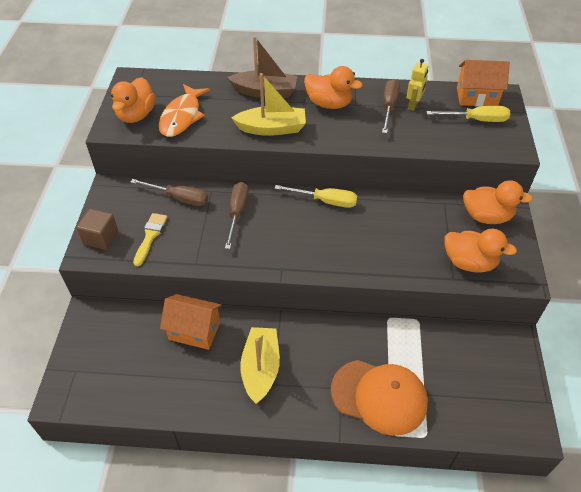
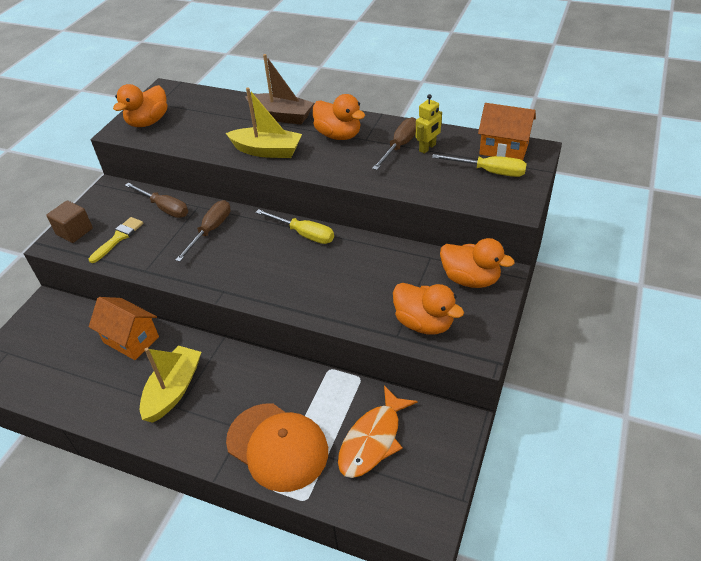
camera: 20 degrees right, 5 degrees down
(182, 116) = (189, 128): orange fish -> orange fish (373, 440)

